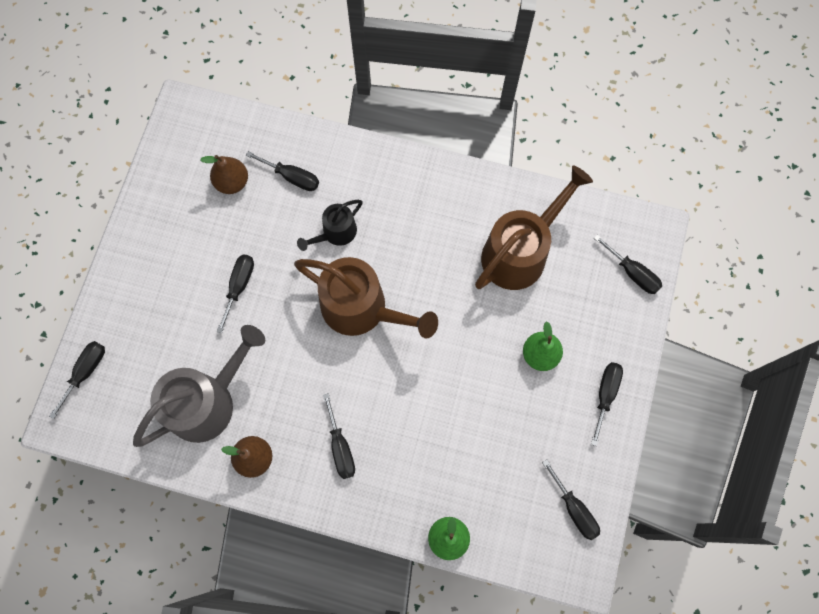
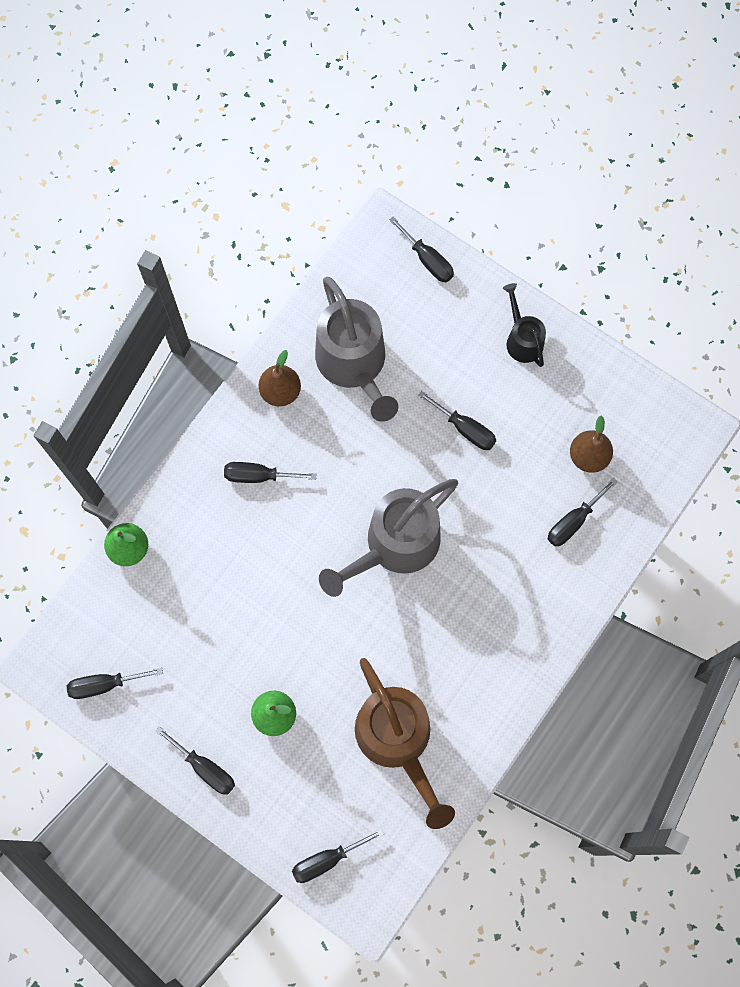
camera: 110 degrees right, 0 degrees up
(335, 233) = (491, 546): black watering can -> black watering can (522, 339)
(362, 309) = (395, 545): brown watering can -> grey watering can

